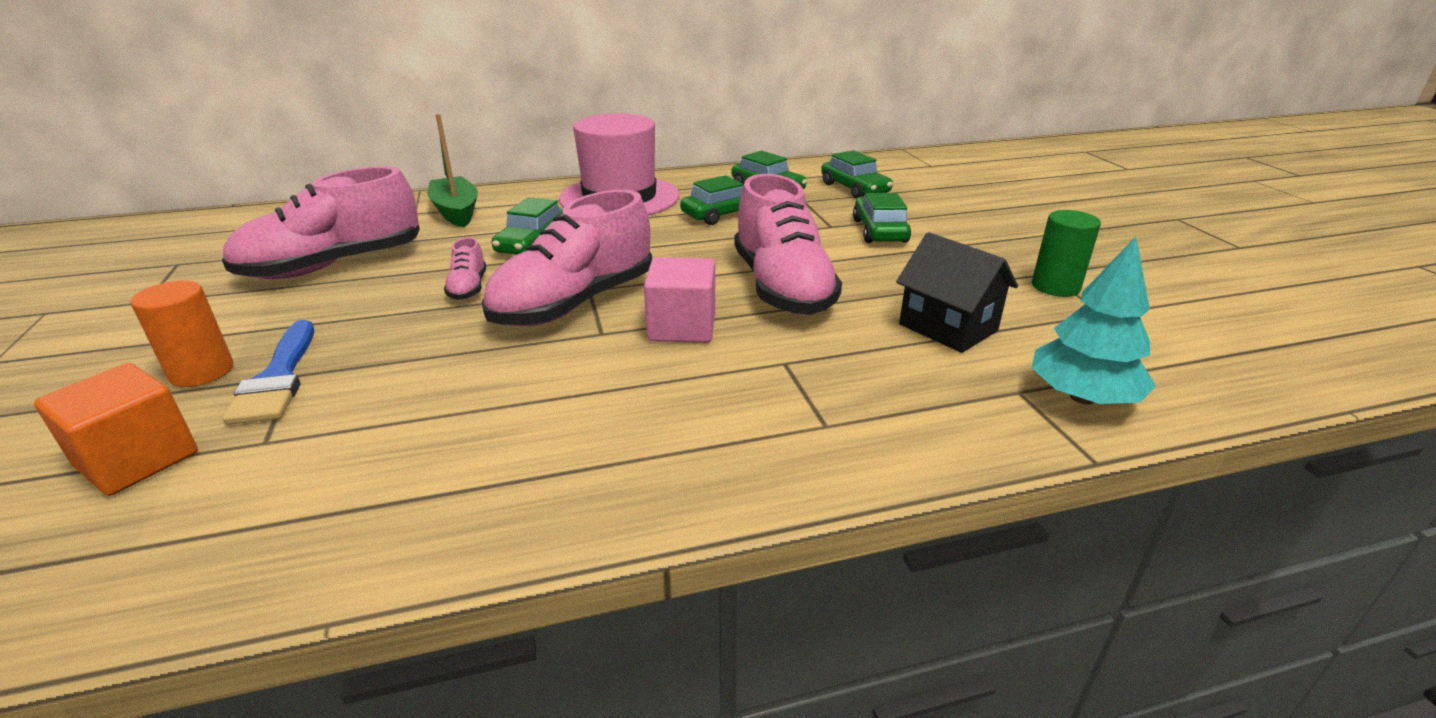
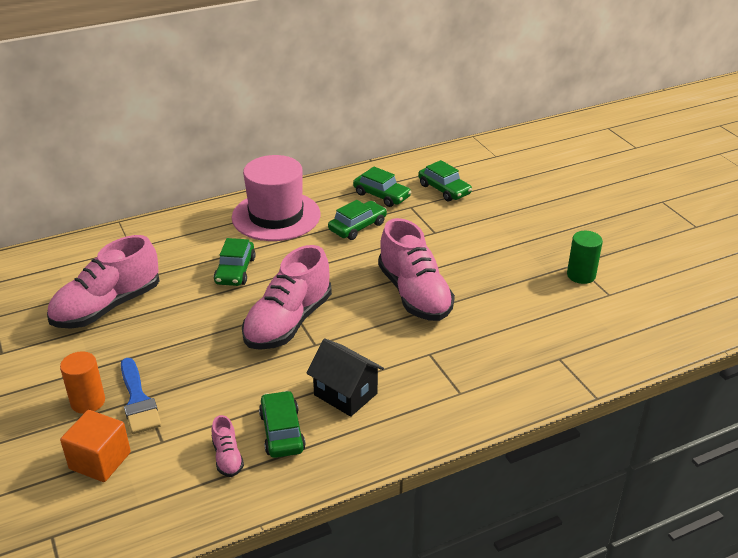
camera: 10 degrees left, 5 degrees up
(456, 212) = (162, 244): green boat -> none
(468, 288) = (212, 317): pink shoe -> pink shoe (227, 457)
(682, 327) = (362, 334): pink cube -> none
(879, 231) = (468, 234): green car -> green car (282, 432)
(948, 327) = (518, 316): black house -> black house (345, 394)
(1082, 397) = (592, 358): turquoise tree -> none

